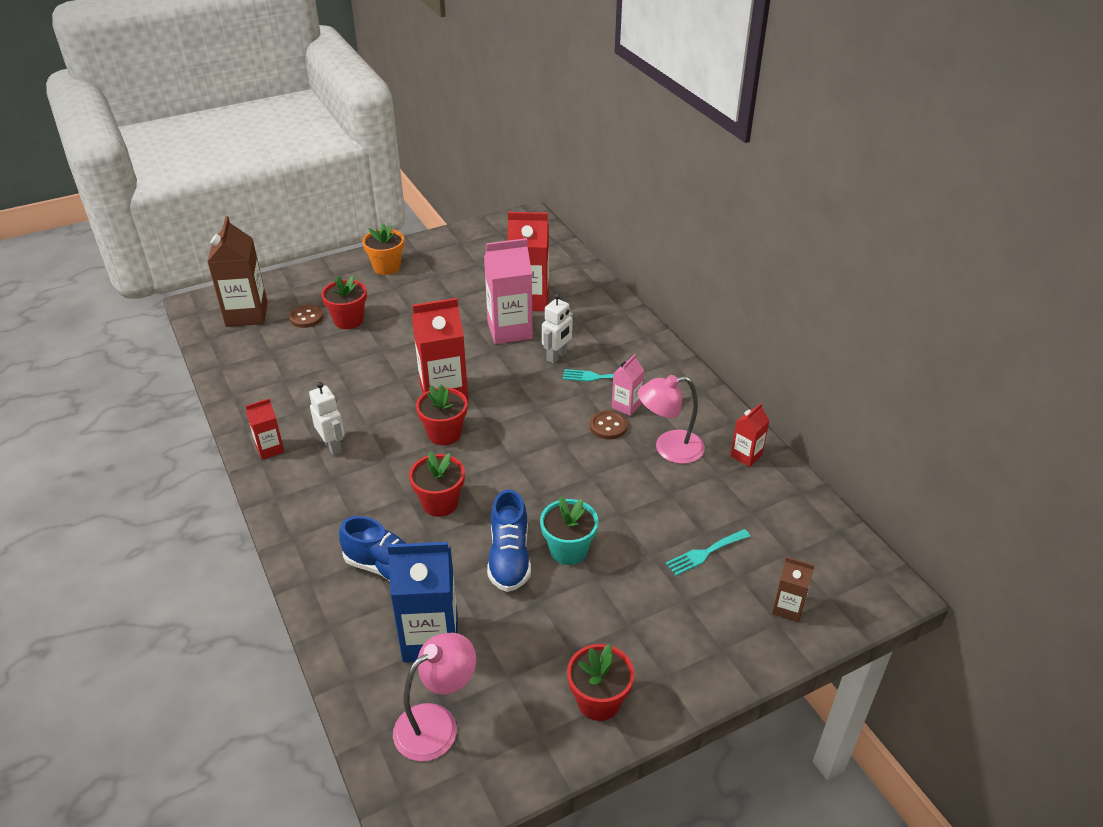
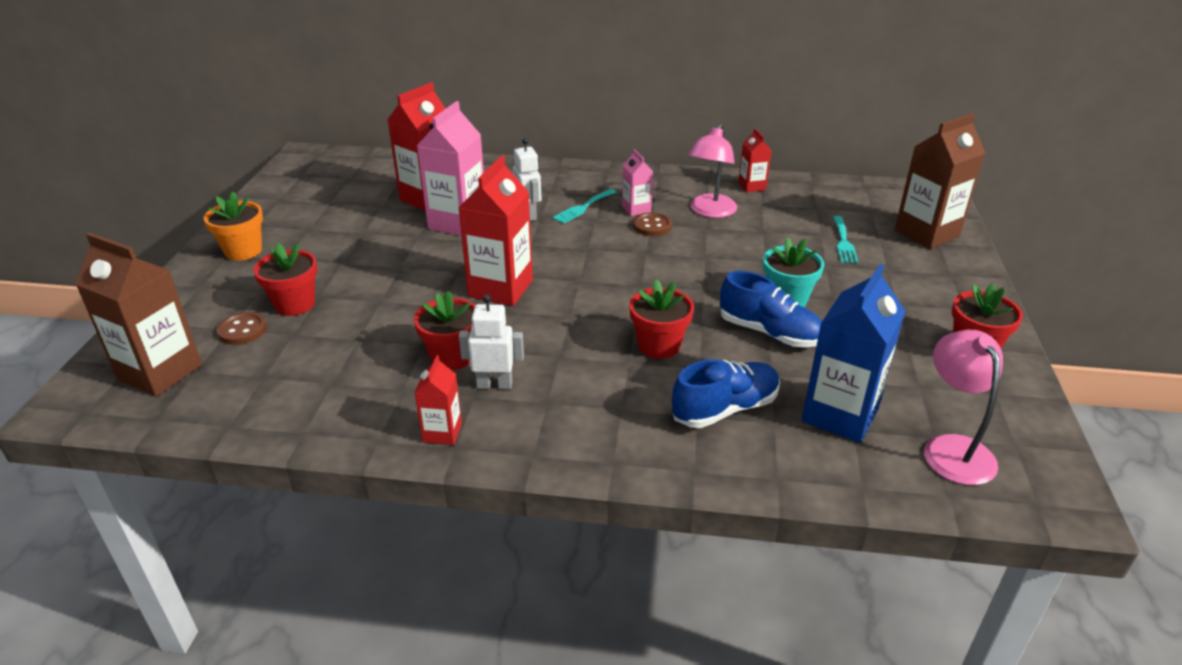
camera: 55 degrees left, 5 degrees down
(444, 433) = (561, 309): red flower pot -> red flower pot (452, 357)
(788, 608) = (926, 233): brown carton -> brown carton, size x1.92

